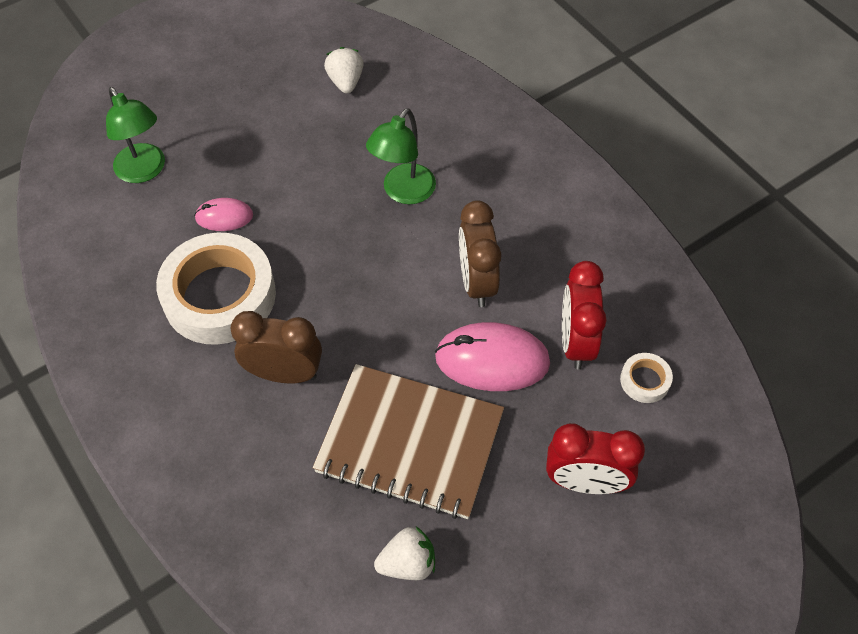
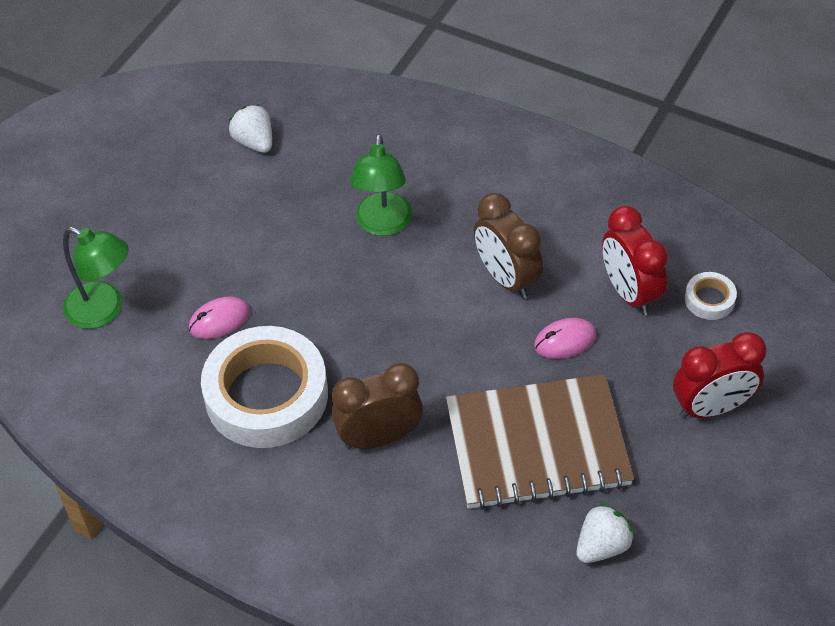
camera: 25 degrees left, 5 degrees down
(492, 360) = (565, 341): pink mouse -> pink mouse, size x0.55

